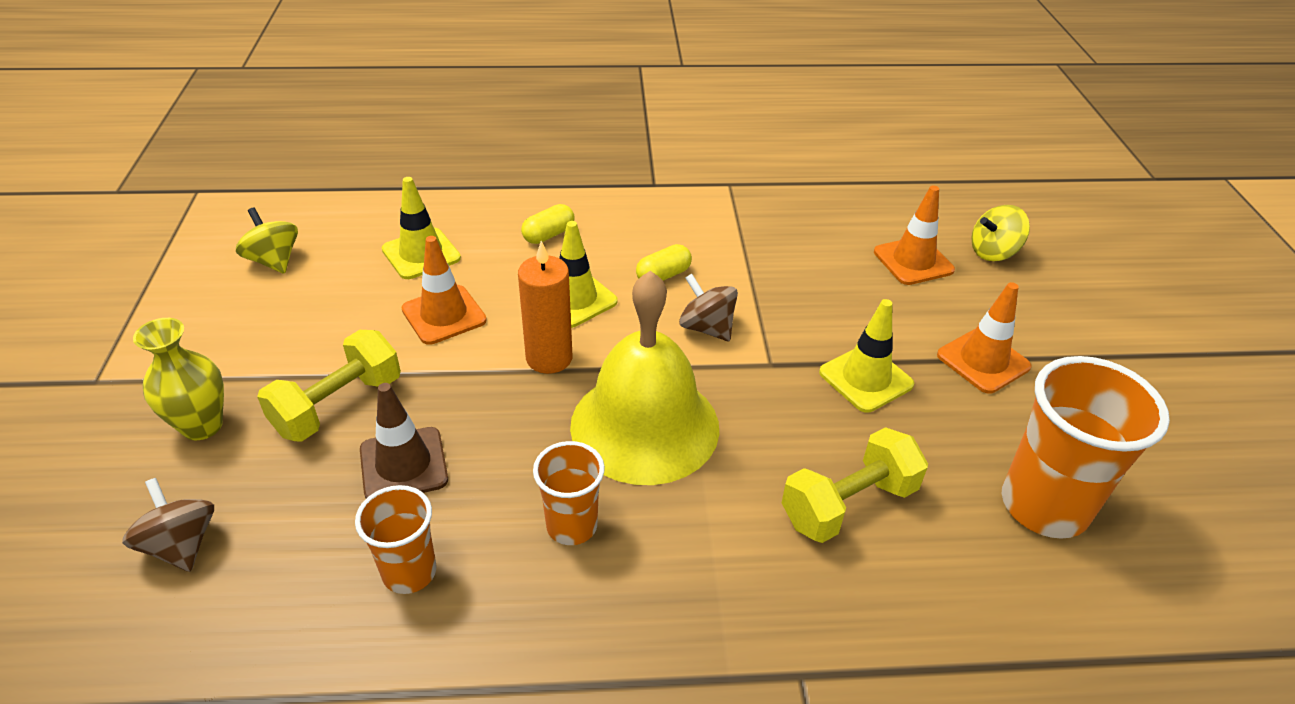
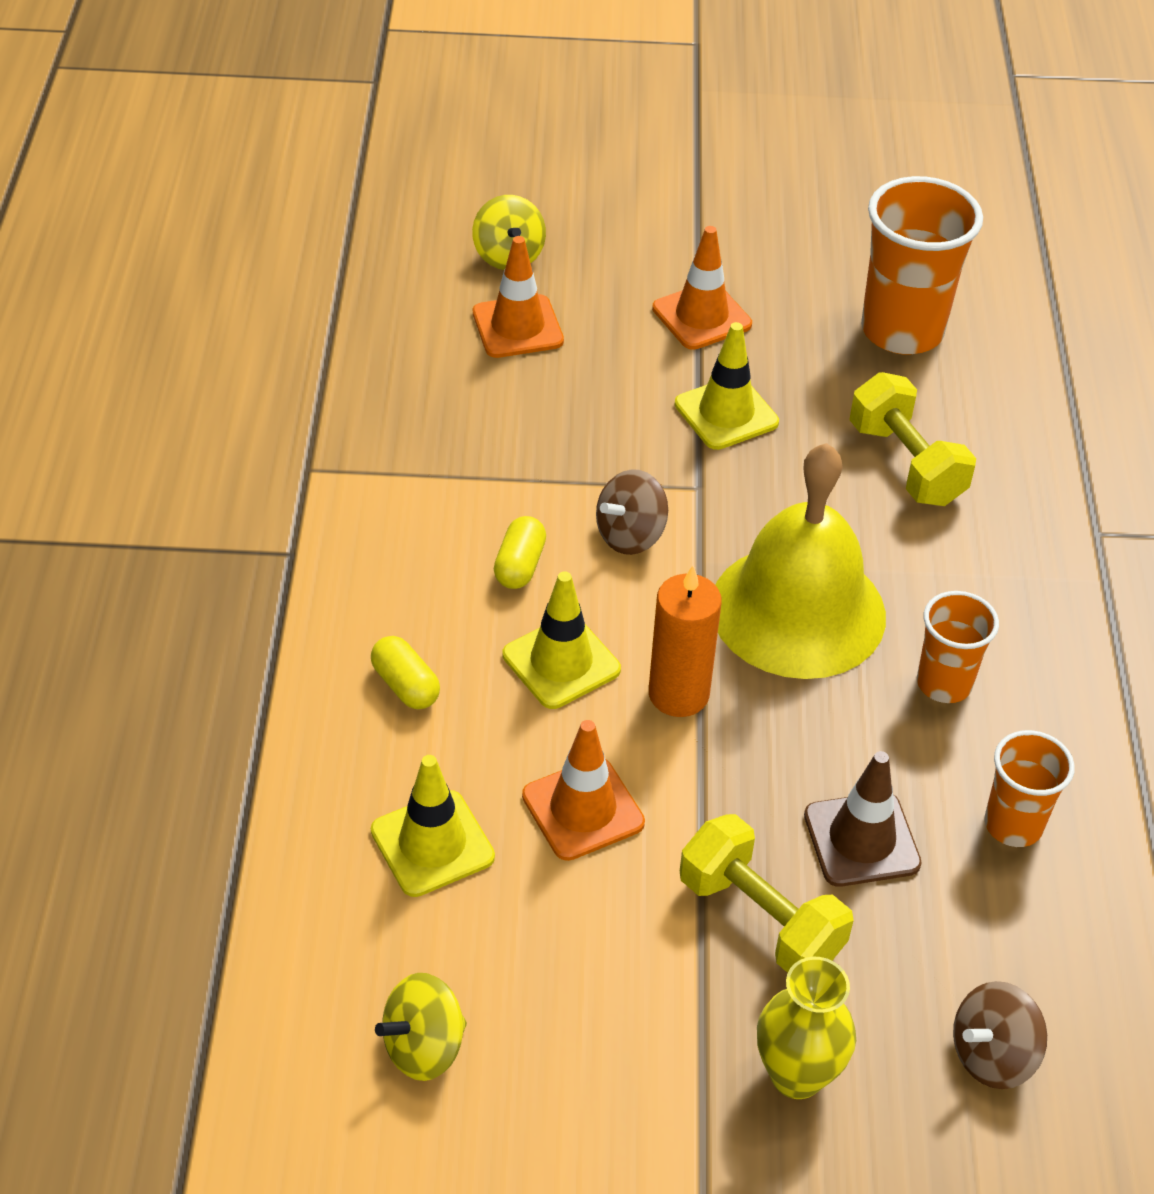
camera: 85 degrees left, 5 degrees up
(663, 276) = (520, 565): yellow capsule -> yellow capsule turned 45 degrees clockwise

